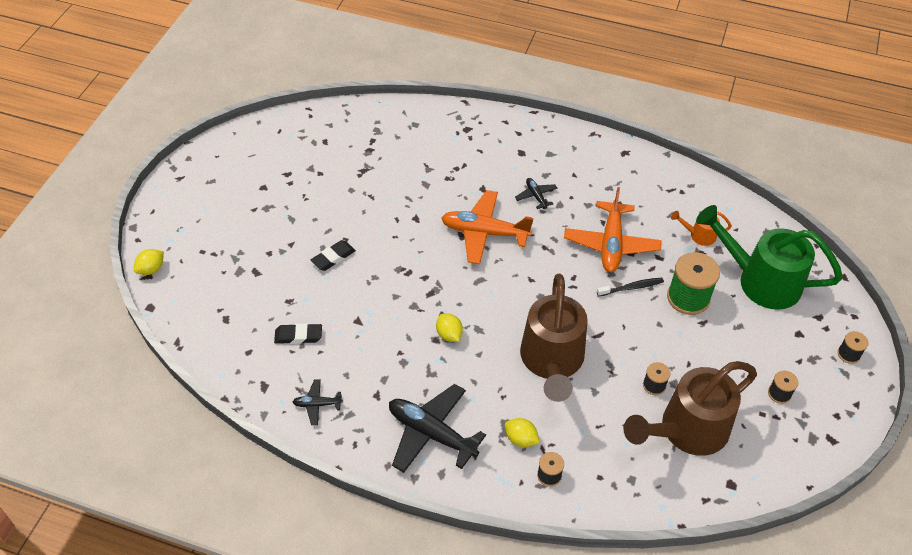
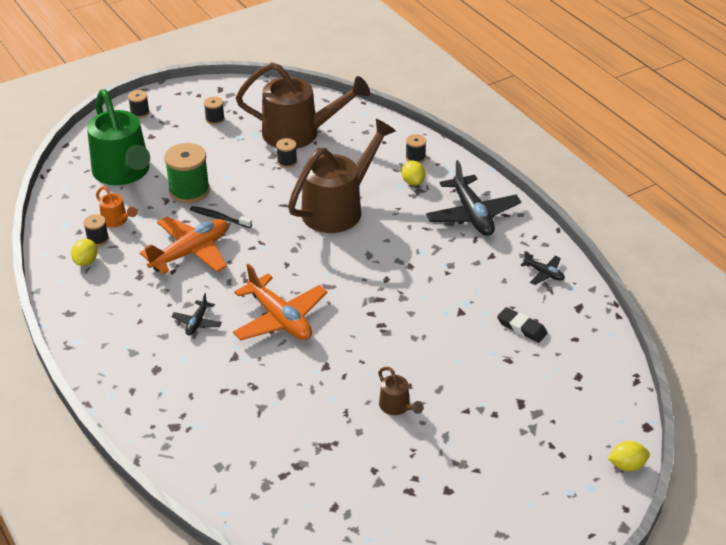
camera: 140 degrees left, 10 degrees down
(333, 257) = (436, 374): black eraser -> none
(340, 219) = (397, 407): none -> brown watering can
(449, 335) = (396, 263): yellow lemon -> yellow lemon (86, 261)
(688, 213) = (98, 239): none -> black spool

